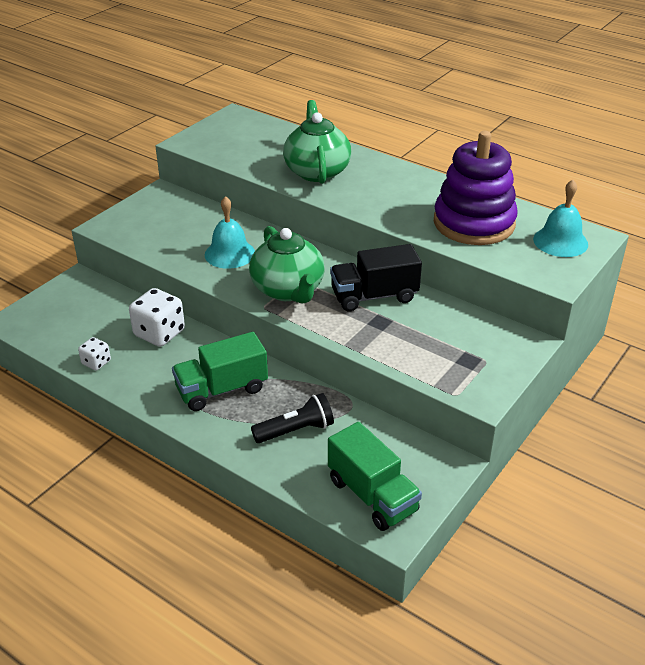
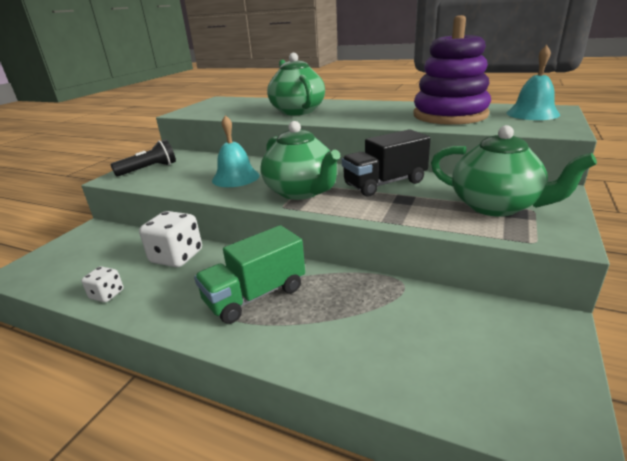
camera: 10 degrees left, 10 degrees down
(296, 430) = (357, 322): black flashlight -> black flashlight (149, 169)
(372, 495) = (497, 384): green truck -> none
(456, 349) = (496, 206): none -> green teapot

